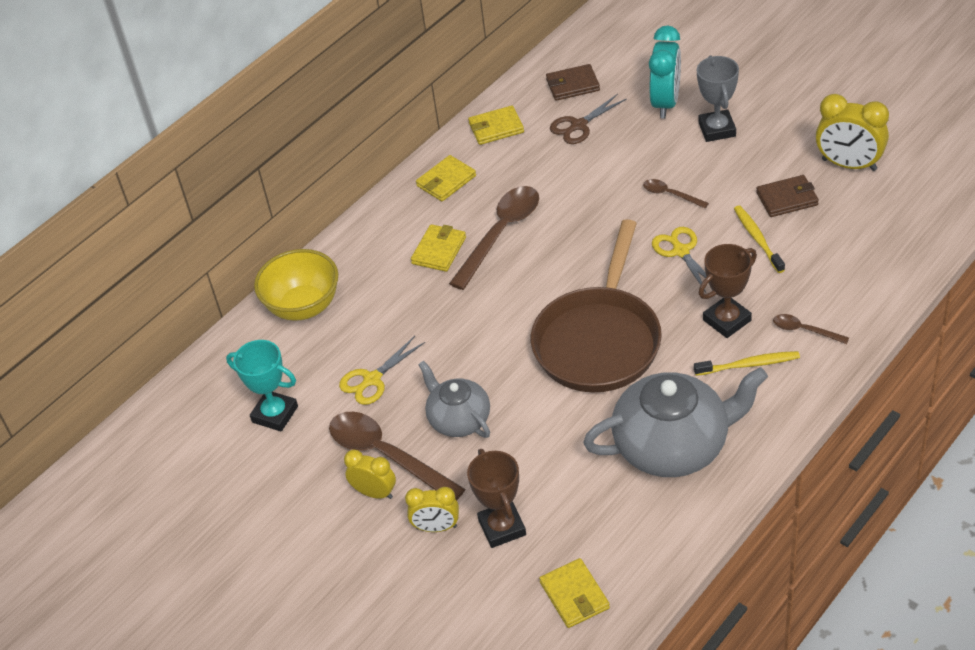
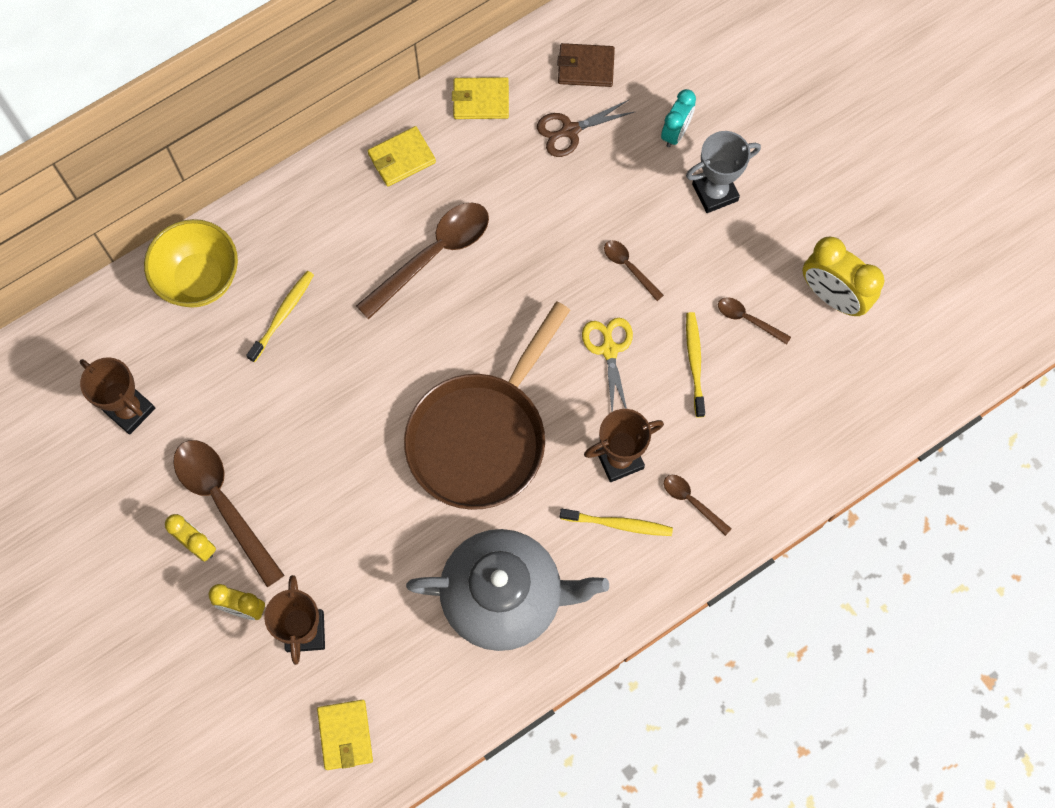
camera: 10 degrees right, 25 degrees up
(275, 414) = (130, 410): turquoise trophy -> brown trophy
(372, 379) = (239, 402): yellow scissors -> none
(387, 309) = (283, 315): none -> yellow toothbrush
(439, 250) = (362, 254): yellow wallet -> none
(458, 419) = (307, 484): grey teapot -> none
(666, 103) = (675, 132): turquoise clock -> turquoise clock, size x0.62
(717, 129) = (715, 192): grey trophy -> grey trophy turned 60 degrees clockwise
(787, 199) = (748, 319): brown wallet -> brown spoon

